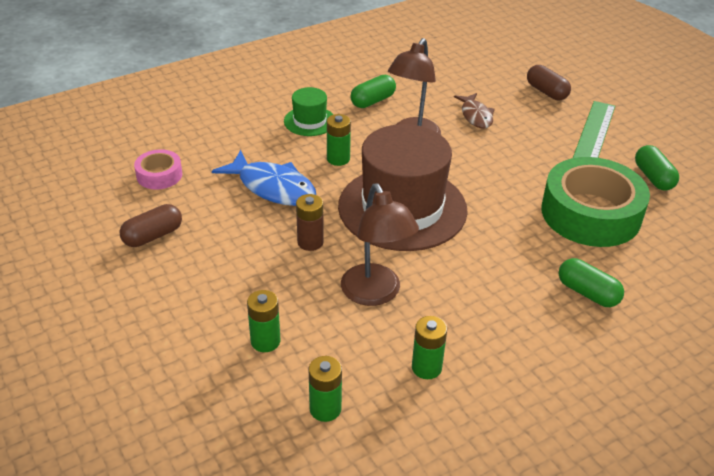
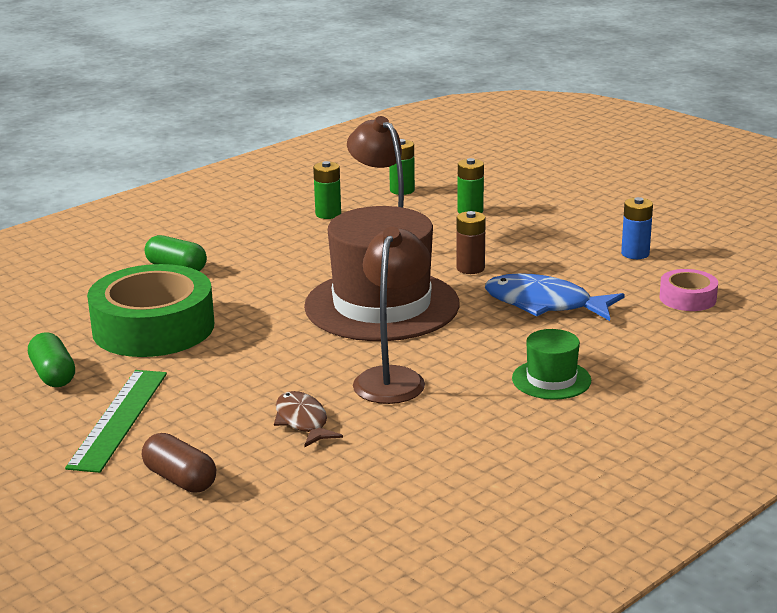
camera: 170 degrees right, 15 degrees down
(153, 236) = (635, 254): brown capsule -> blue battery
(338, 159) = (483, 341): green battery -> none
(373, 101) = (473, 421): green capsule -> none

